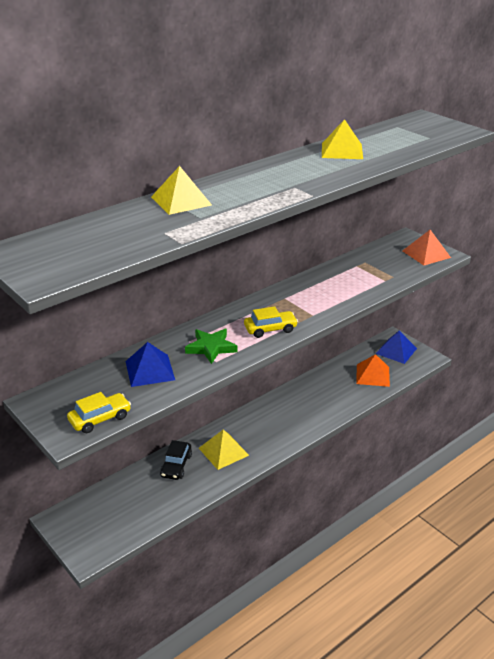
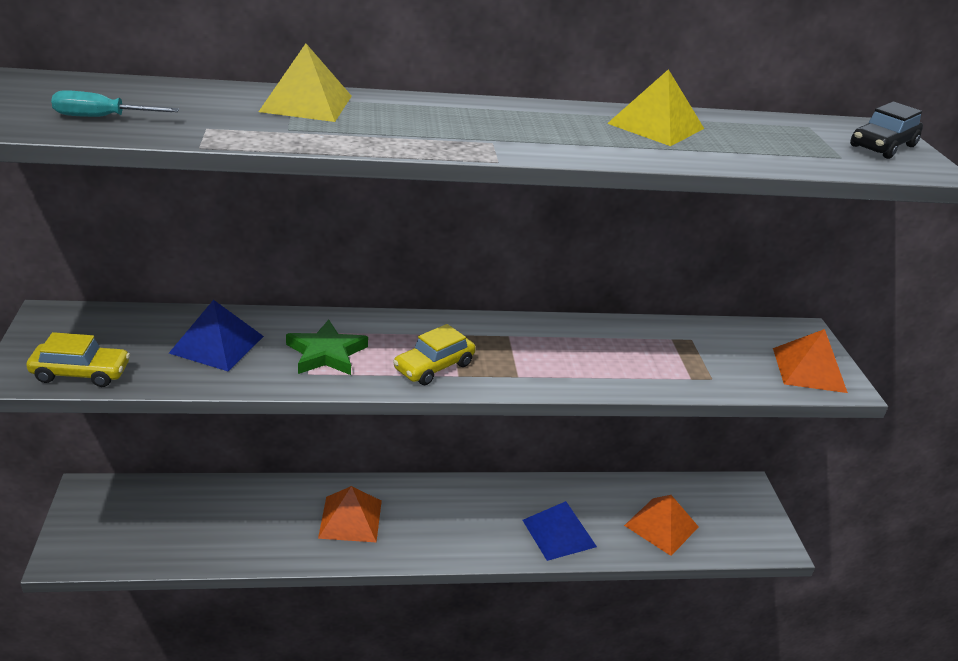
camera: 30 degrees right, 0 degrees up
(105, 248) = (101, 117): none -> turquoise screwdriver
(176, 465) = (277, 504): black car -> black car (882, 146)
(223, 451) = (350, 519): yellow pyramid -> orange pyramid
(270, 329) = (434, 367): yellow car -> yellow car turned 120 degrees clockwise
(396, 351) = (733, 509): blue pyramid -> blue pyramid (559, 533)

